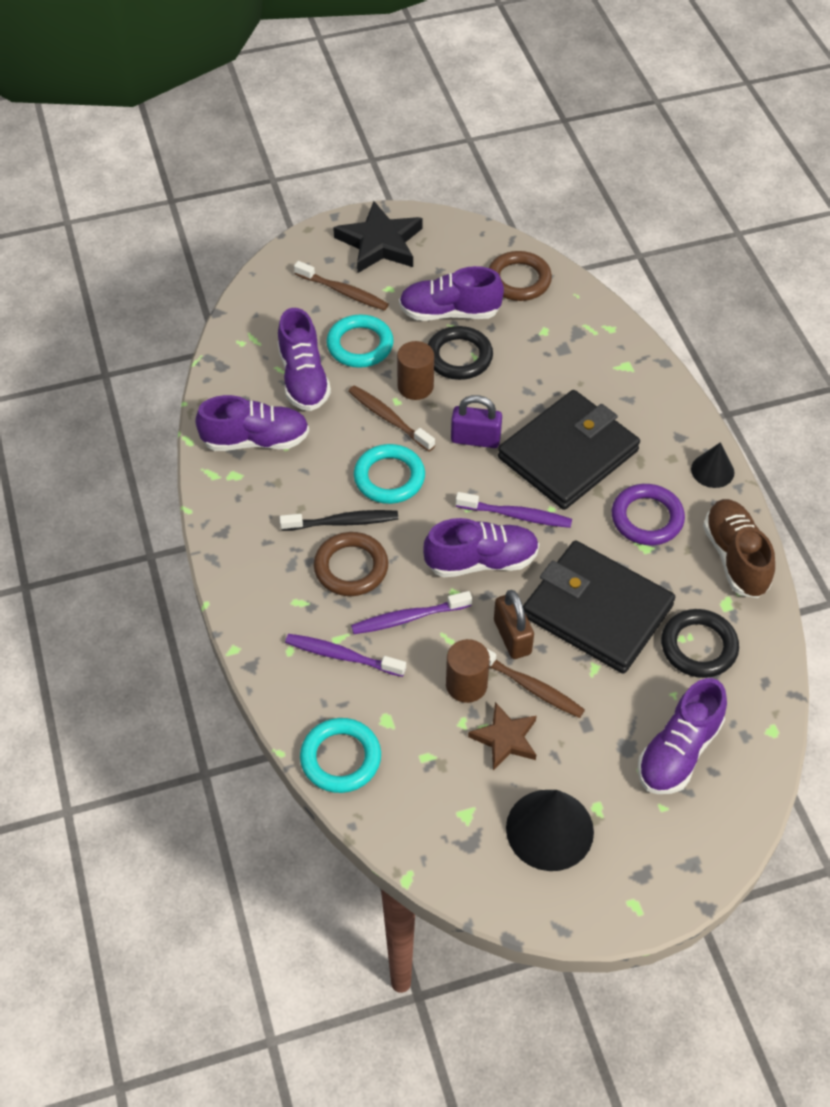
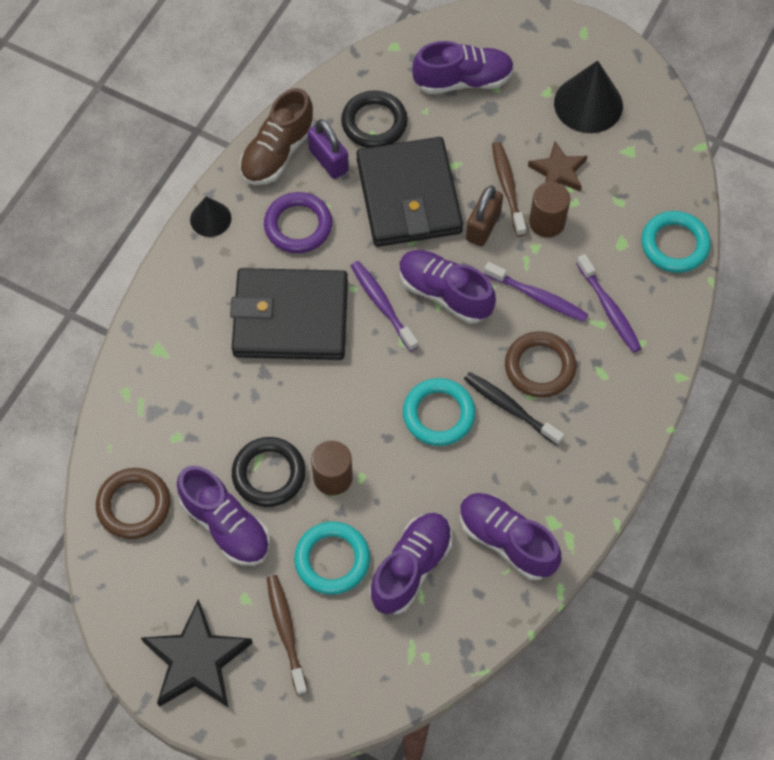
camera: 135 degrees left, 10 degrees up
(389, 418) = (384, 467): brown toothbrush -> none
(475, 439) = (341, 389): purple padlock -> purple padlock (328, 161)

